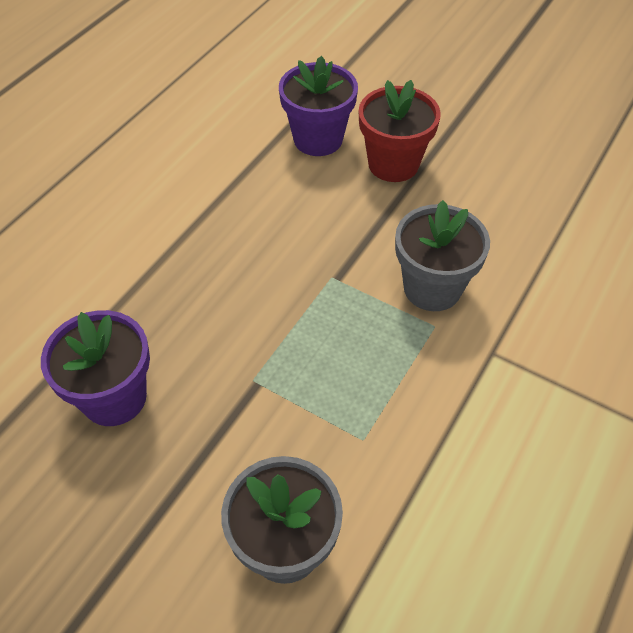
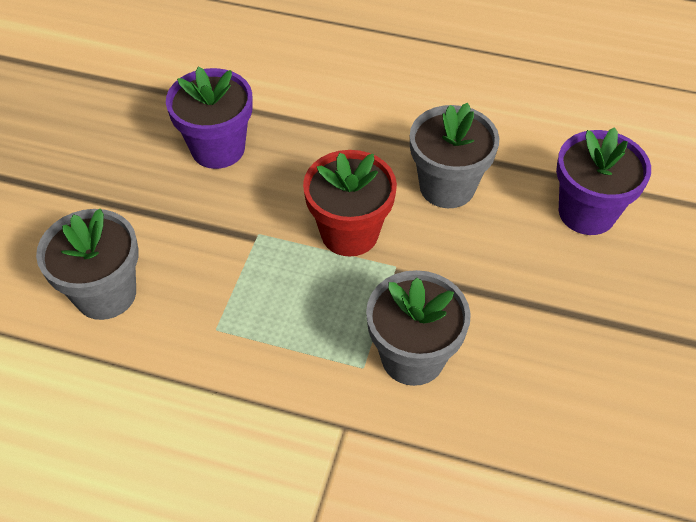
camera: 75 degrees right, 0 degrees up
(253, 218) = (447, 187): none -> grey flower pot
(393, 164) = (583, 289): red flower pot -> red flower pot (349, 233)

